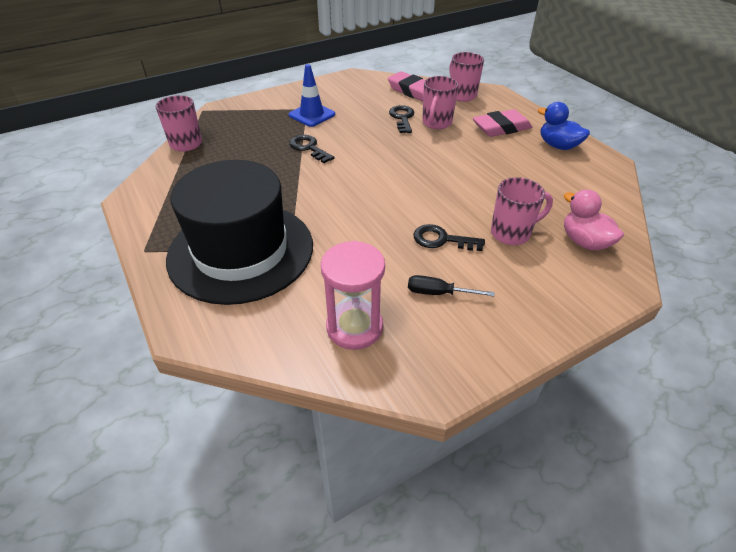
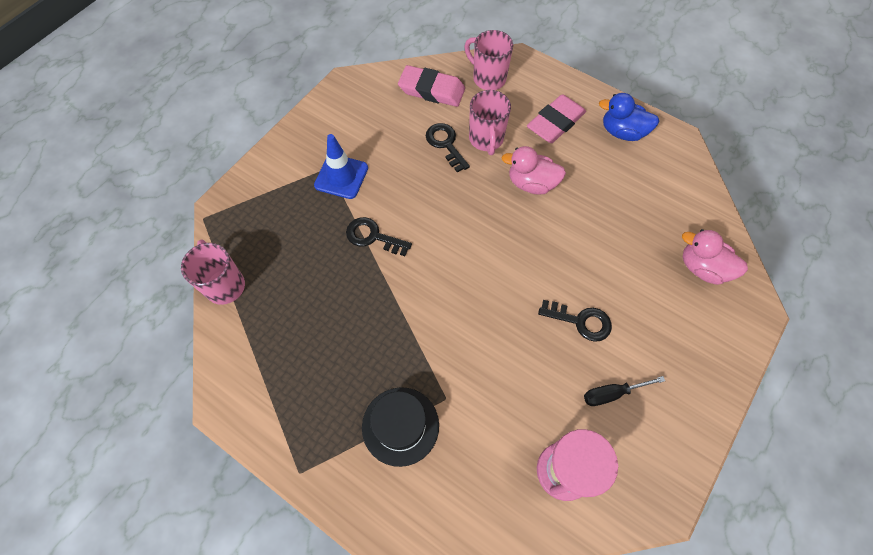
camera: 25 degrees left, 20 degrees up
(241, 251) = (400, 426): black hat -> black hat, size x0.49
(442, 240) = (581, 321): black key -> black key turned 150 degrees counterclockwise
(456, 153) = (531, 183): none -> pink duck
(511, 233) = (637, 284): pink mug -> none

